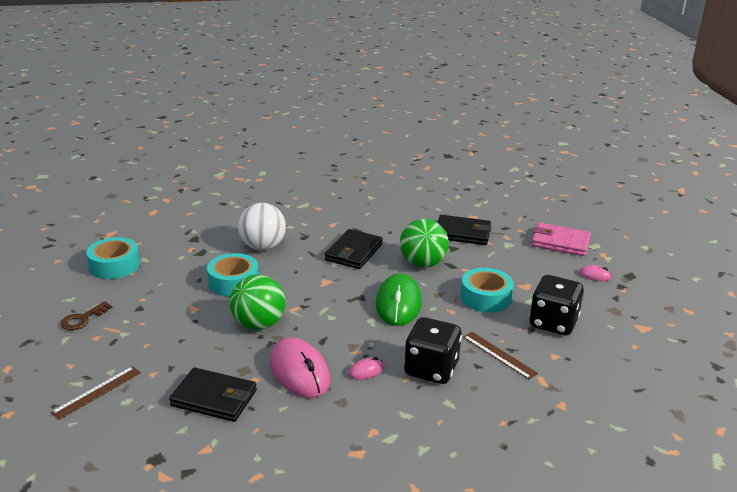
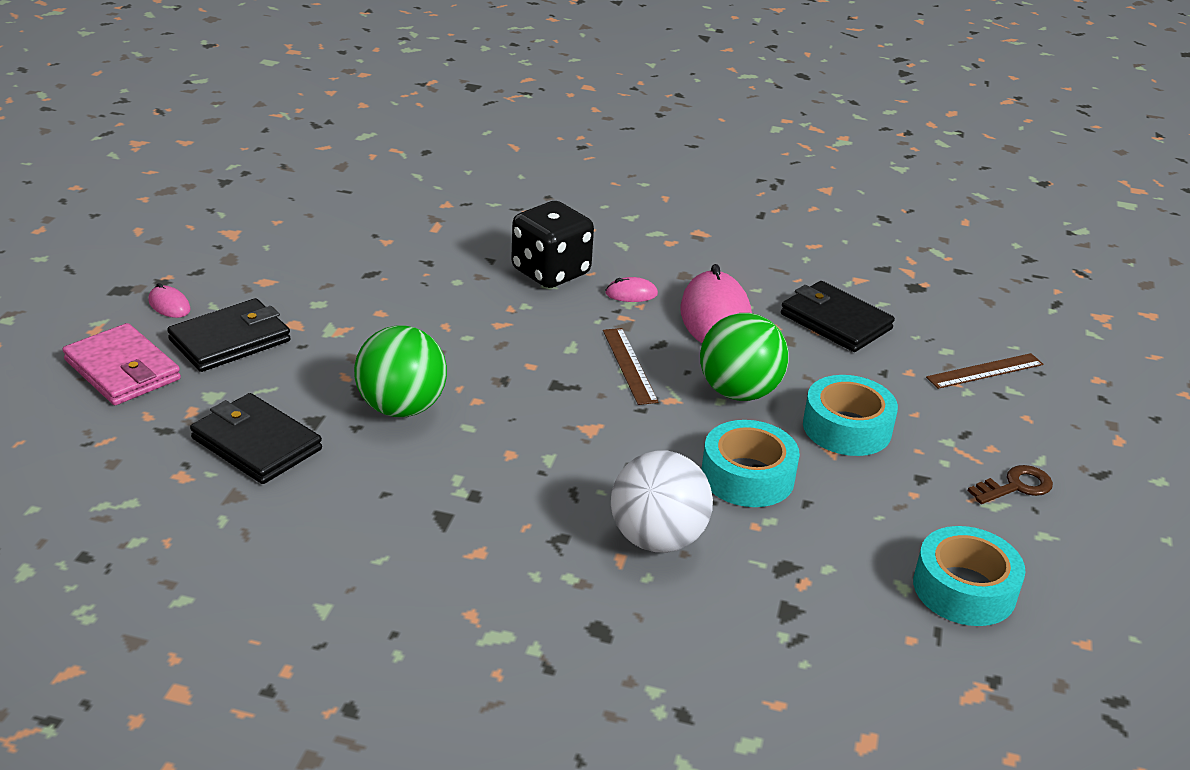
camera: 155 degrees left, 5 degrees up
(353, 252) = (496, 469): black wallet -> black wallet (230, 340)
(398, 304) = (510, 357): green mouse -> none
(485, 297) = (374, 327): turquoise tape -> turquoise tape (847, 428)
(499, 355) = (450, 261): brown ruler -> brown ruler (629, 365)
(553, 323) = (332, 270): black dice -> none

